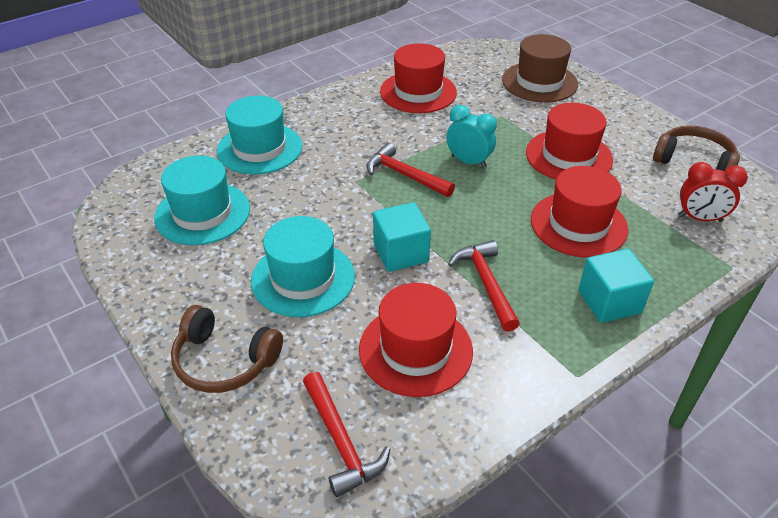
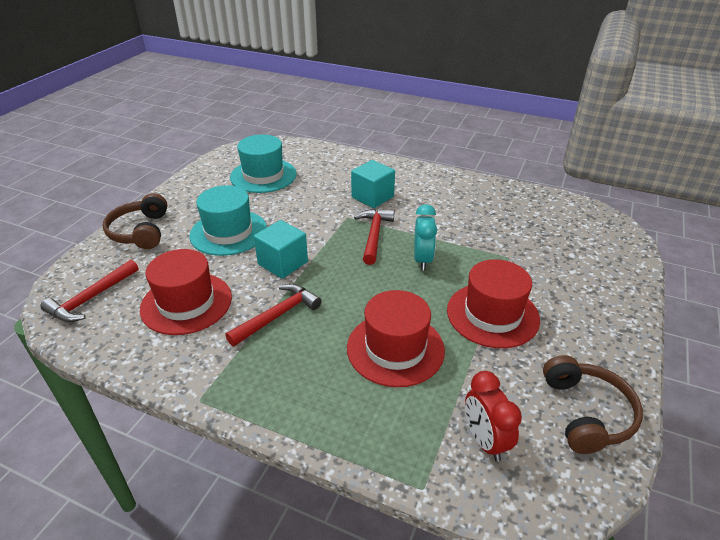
camera: 60 degrees right, 5 degrees down
(259, 148) = (345, 169): turquoise hat -> none
(418, 92) = (489, 206): red hat -> none
(539, 82) = (592, 263): brown hat -> none
(609, 301) = (303, 397): turquoise cube -> turquoise cube (372, 197)

